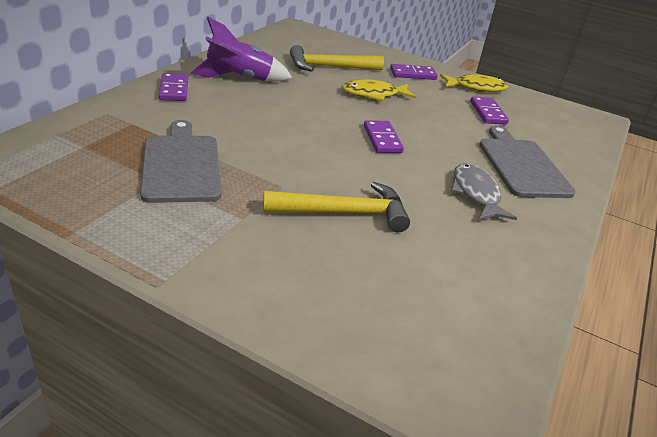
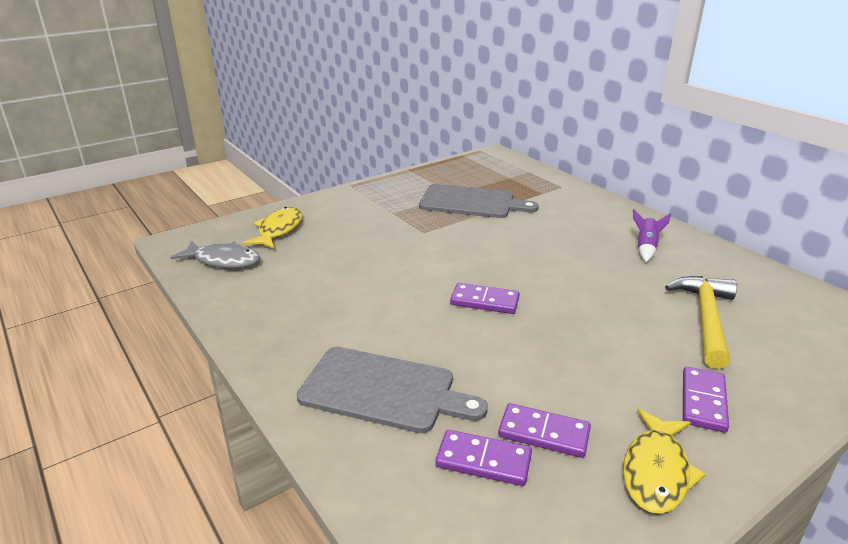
camera: 120 degrees right, 5 degrees down
(174, 89) = (610, 213): purple domino -> purple domino (483, 461)
(239, 78) = (646, 248): purple rocket -> purple rocket, size x0.55
(345, 213) = (373, 248): yellow hammer -> none
(374, 94) = (610, 332): yellow fish -> yellow fish (278, 230)
(476, 194) = (353, 325): grey fish -> grey fish (223, 261)

